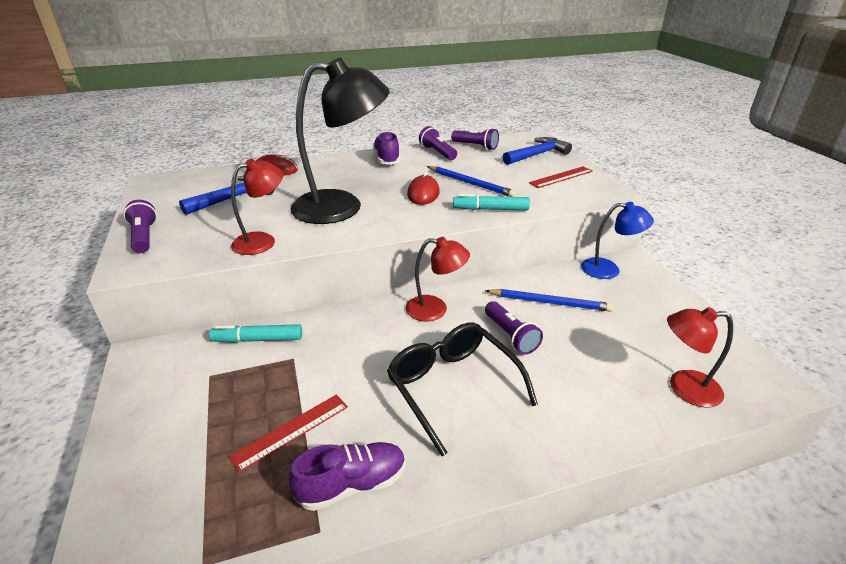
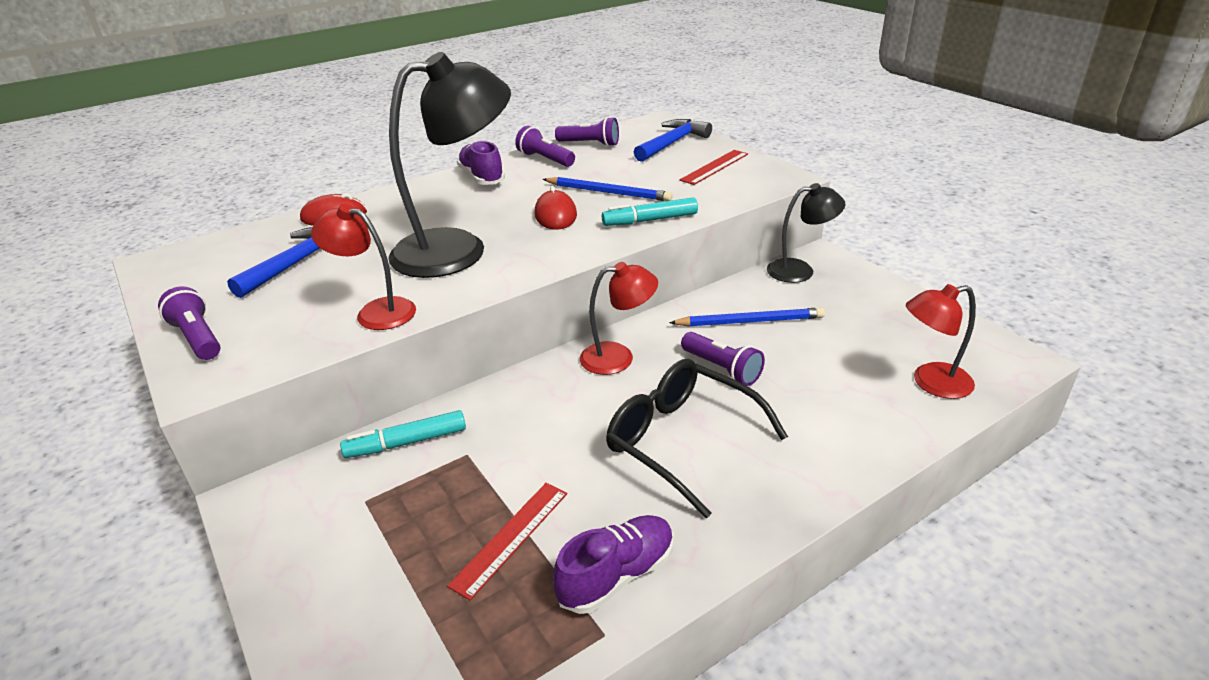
camera: 15 degrees left, 0 degrees up
(262, 241) = (376, 312): red lamp -> red lamp turned 105 degrees counterclockwise
(608, 269) = (800, 270): blue lamp -> black lamp

